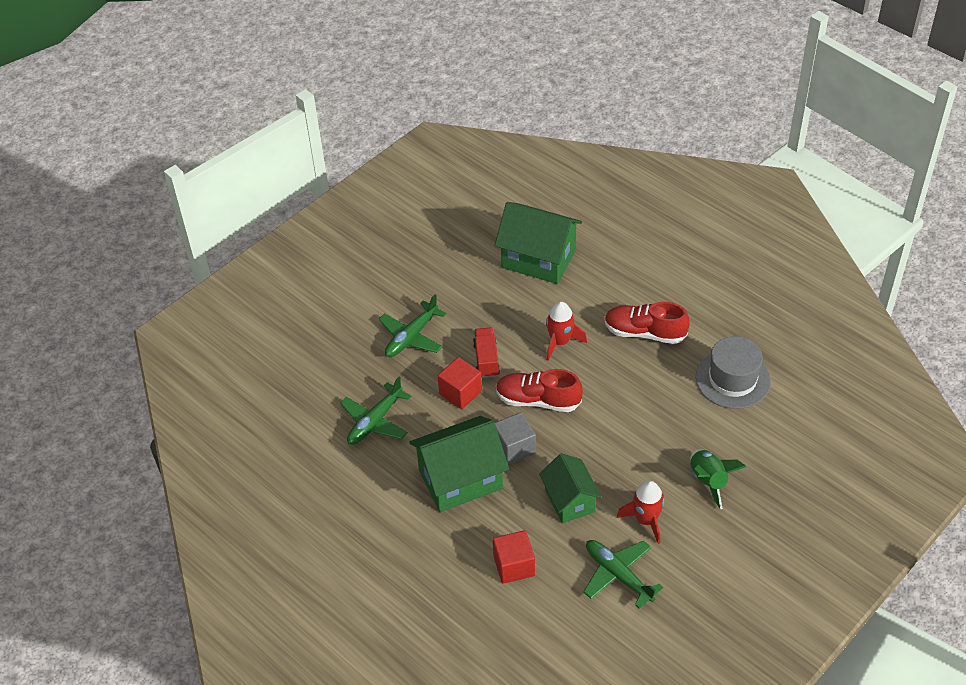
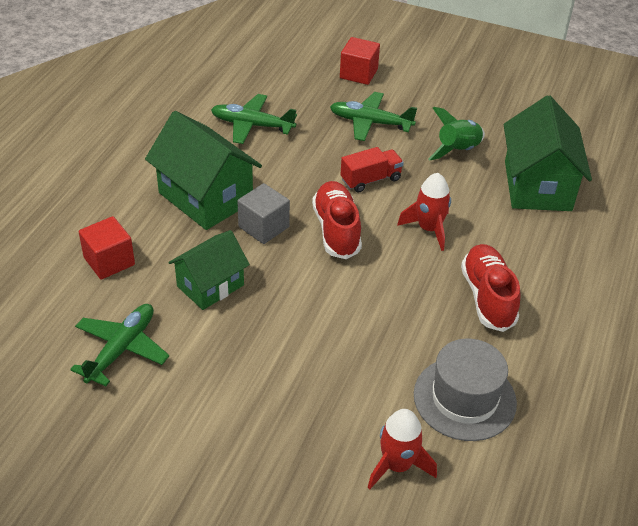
camera: 65 degrees right, 5 degrees down
(460, 392) = (317, 172): red cube -> red cube (358, 74)
(646, 520) = (207, 357): red rocket -> red rocket (397, 465)
(708, 481) = (289, 406): green rocket -> green rocket (458, 150)

